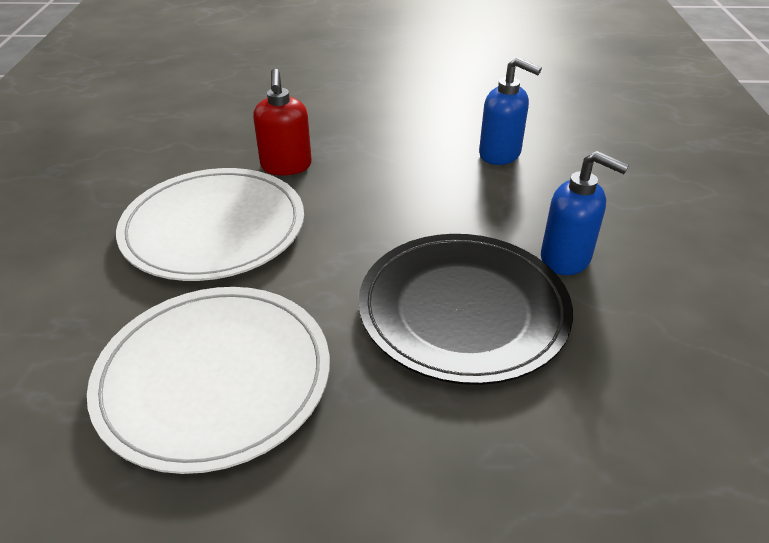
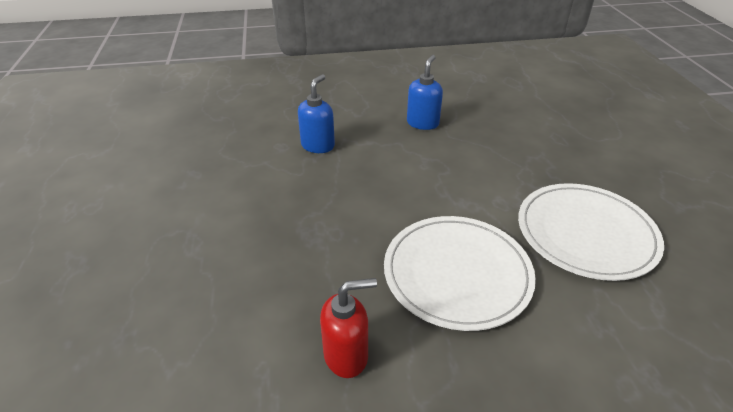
camera: 100 degrees left, 0 degrees up
(286, 166) = (357, 250): red soap dispenser -> red soap dispenser (346, 355)
(463, 310) = (480, 153): black plate -> none

